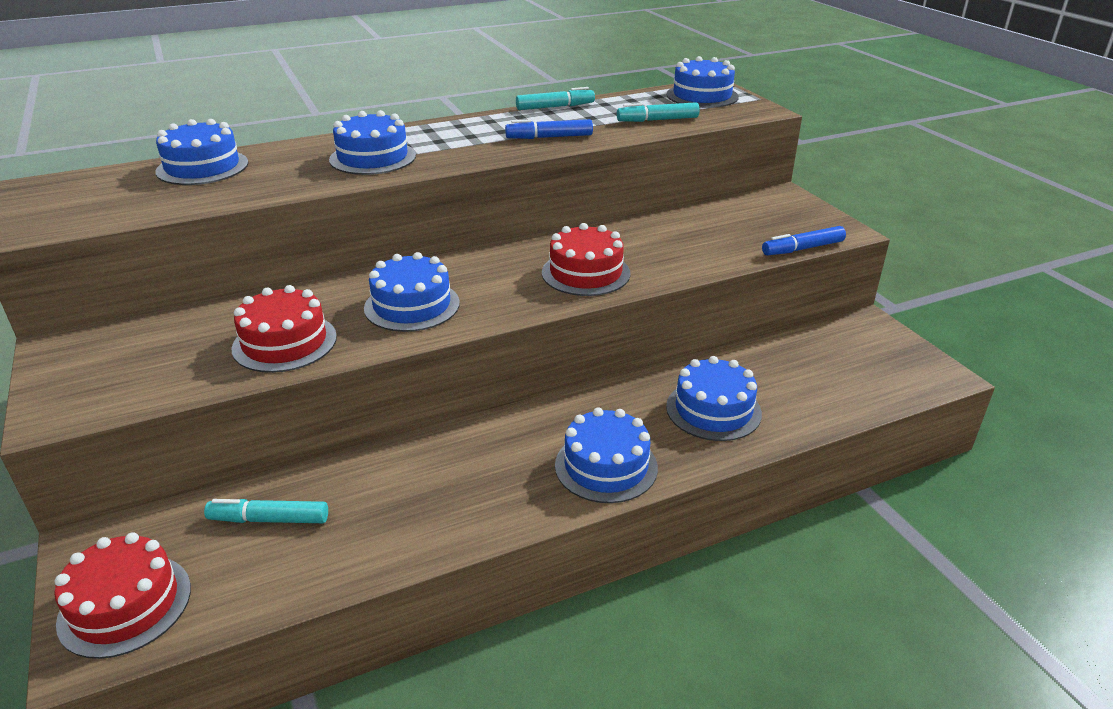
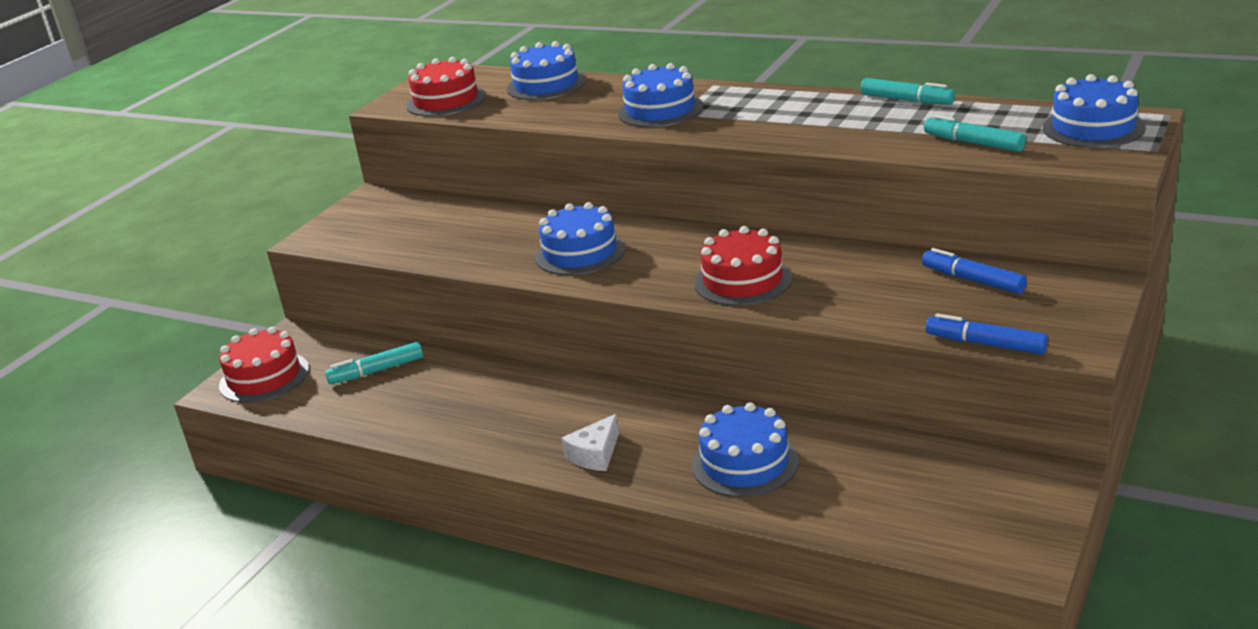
camera: 55 degrees right, 5 degrees down
(269, 519) = (376, 371): turquoise marker -> turquoise marker turned 75 degrees counterclockwise
(285, 342) = (470, 246): red cake -> red cake (446, 101)
(549, 137) = (830, 132): blue marker -> blue marker (973, 280)
(606, 466) = (595, 454): blue cake -> white cheese

